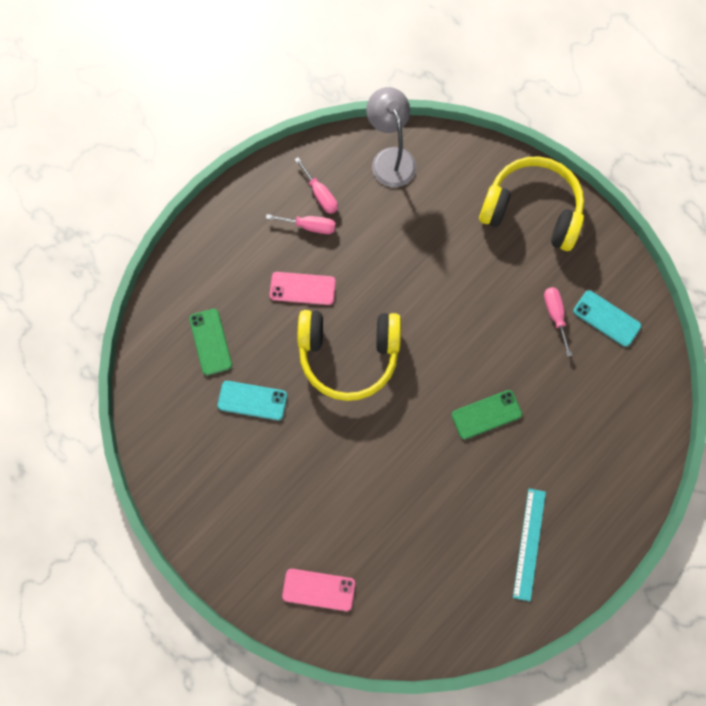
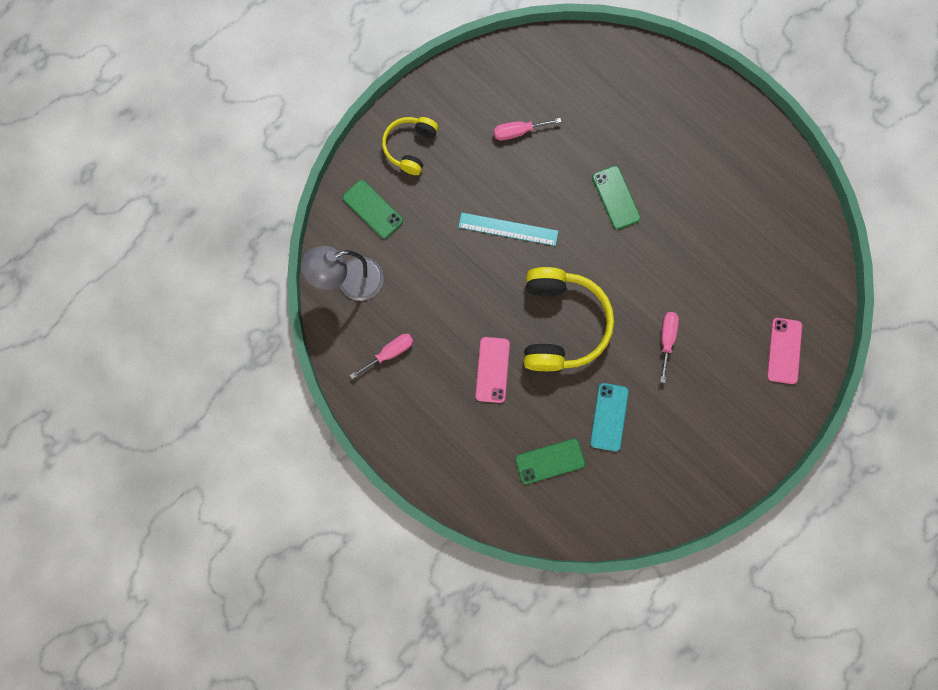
camera: 90 degrees left, 5 degrees up
(310, 226) = (425, 363): pink screwdriver -> pink screwdriver (666, 339)
(465, 176) = (372, 209): none -> green phone
(529, 544) = (732, 165): turquoise ruler -> turquoise ruler (508, 229)
(532, 210) = (410, 147): yellow headphones -> yellow headphones, size x0.58
(606, 318) = (520, 86): turquoise phone -> none

